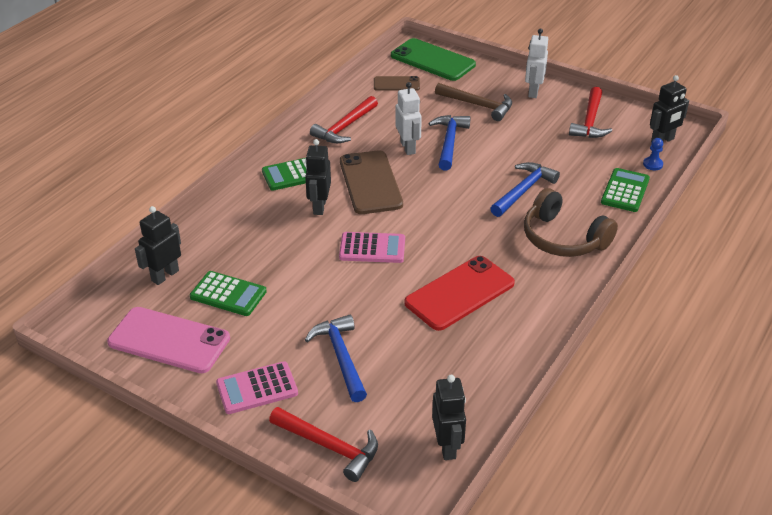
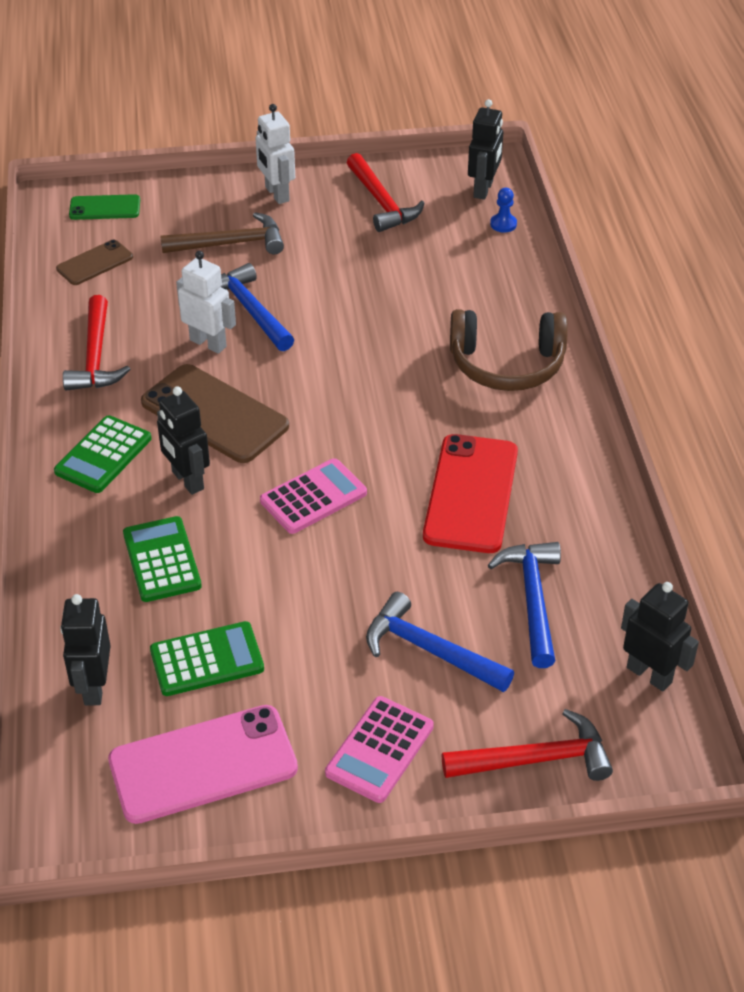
camera: 40 degrees left, 5 degrees up
(432, 60) = (105, 208): green phone -> green phone, size x0.55
(523, 190) = (403, 328): blue hammer -> blue hammer (532, 599)
(625, 191) = (509, 271): green calculator -> green calculator (162, 560)

